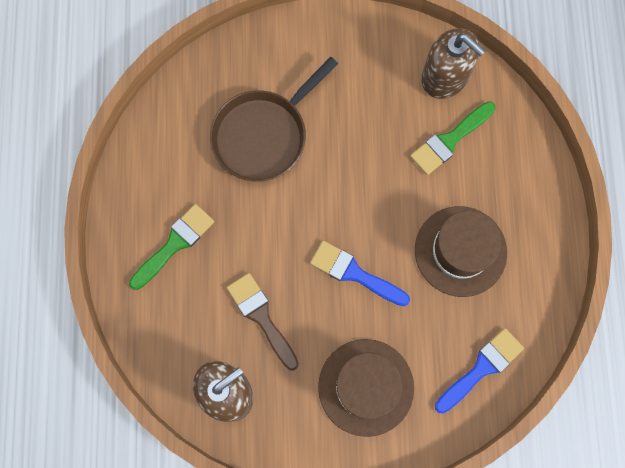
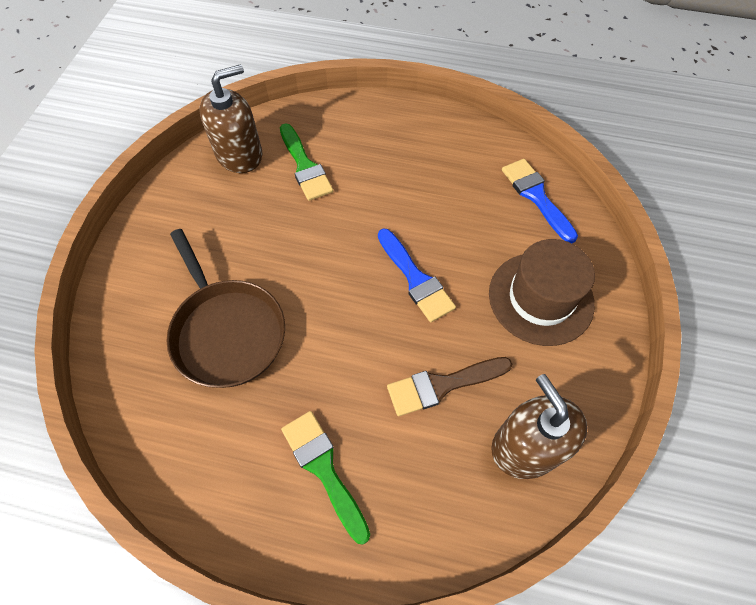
camera: 75 degrees left, 15 degrees down
(354, 273) = (415, 279): blue brush -> blue brush turned 75 degrees counterclockwise
(460, 251) = (418, 185): brown hat -> none

